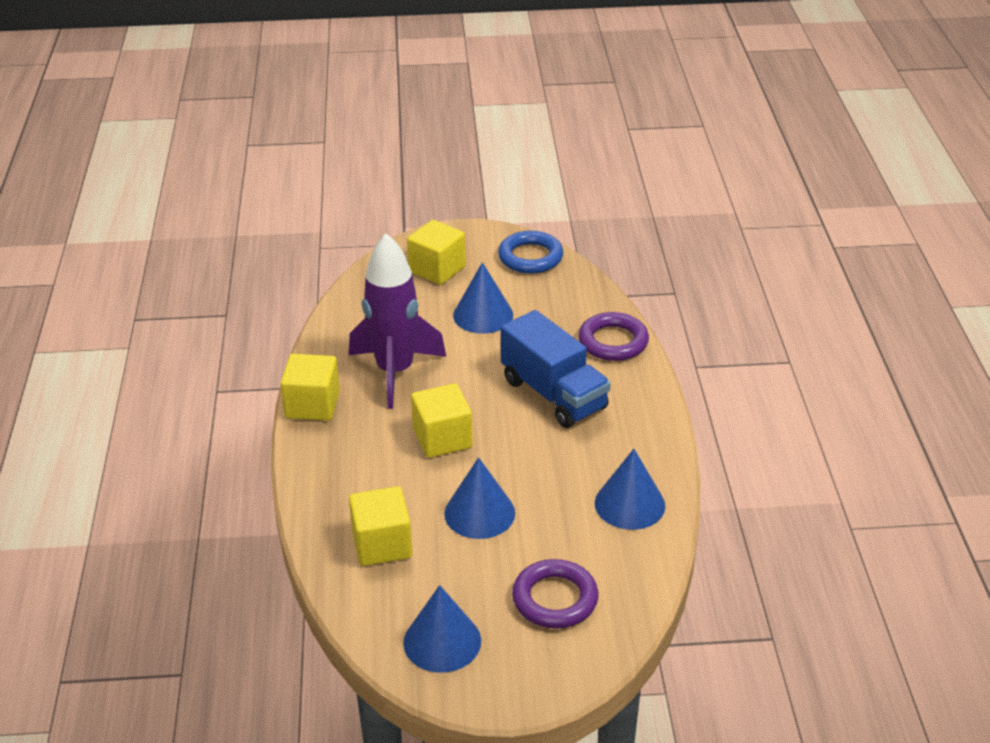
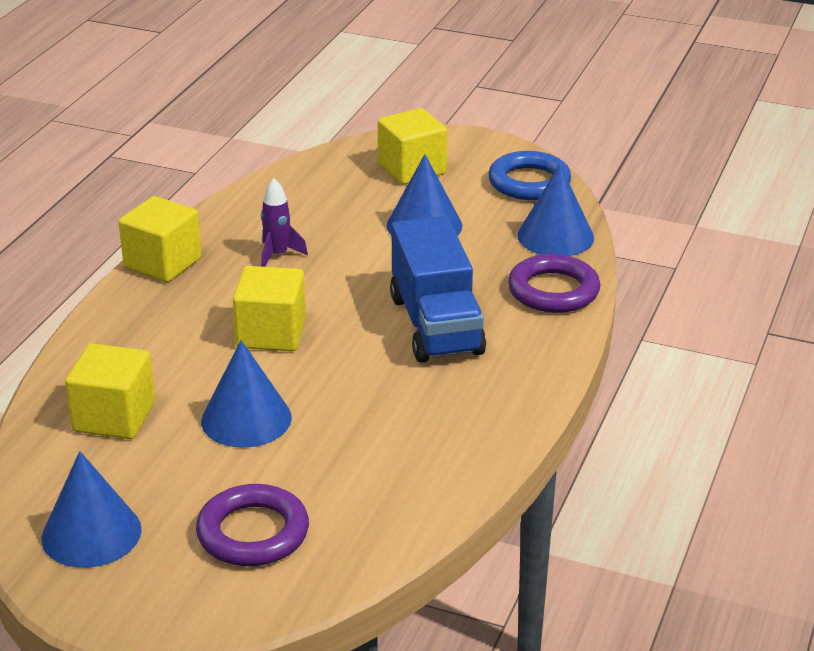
camera: 25 degrees right, 5 degrees down
(395, 372) = (277, 255): purple rocket -> purple rocket, size x0.43
(629, 504) = (426, 463): blue cone -> blue cone (555, 236)

